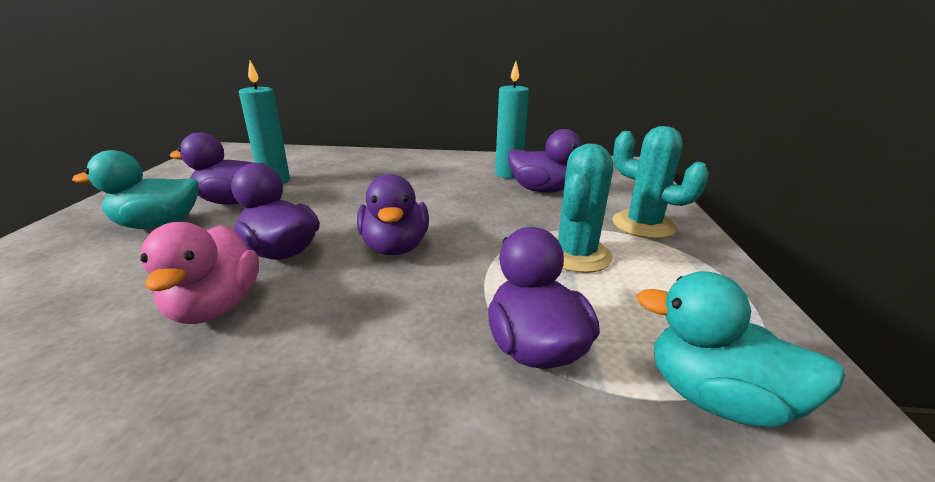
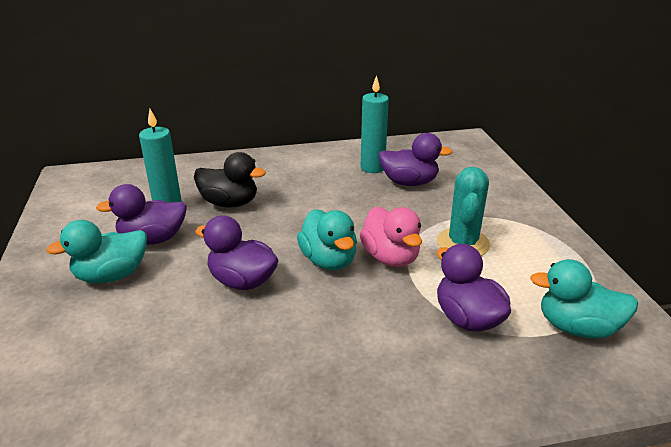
camera: 15 degrees left, 5 degrees up
(215, 307) = (237, 335): pink duck -> pink duck (390, 257)
(337, 184) = (230, 203): none -> black duck
(395, 247) = (328, 260): purple duck -> turquoise duck
(643, 225) = (499, 207): turquoise cactus -> none

